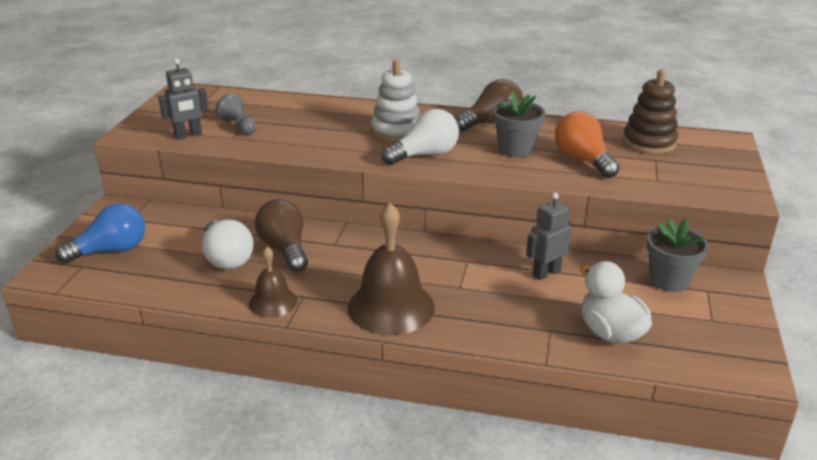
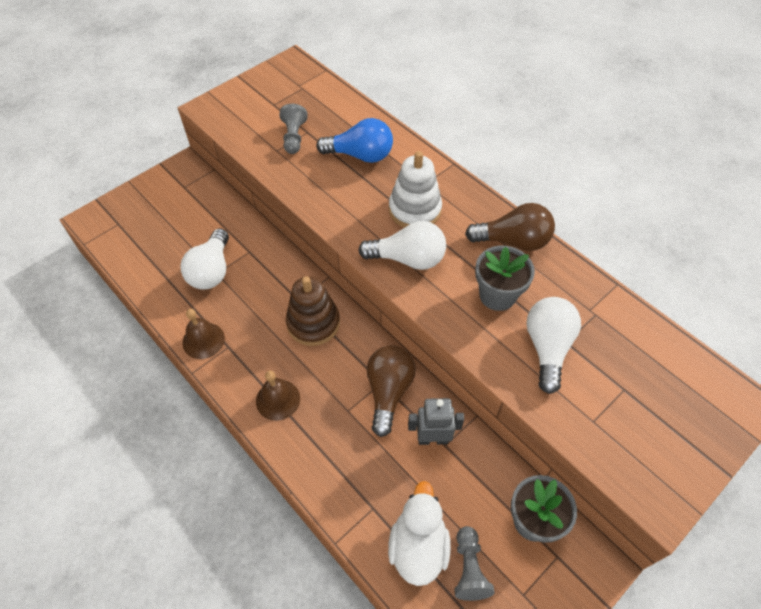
camera: 35 degrees right, 25 degrees up
(111, 251) = (146, 217): blue light bulb -> blue light bulb (360, 155)
(188, 135) = (247, 131): grey robot -> none
(285, 249) = (258, 284): brown light bulb -> brown light bulb (388, 392)
(391, 307) = (278, 399): brown bell -> brown bell, size x0.56
(583, 160) = (547, 348): orange light bulb -> white light bulb
(649, 142) = (645, 358): brown stacking toy -> brown stacking toy (313, 323)
(660, 326) = (469, 568): none -> grey pawn

